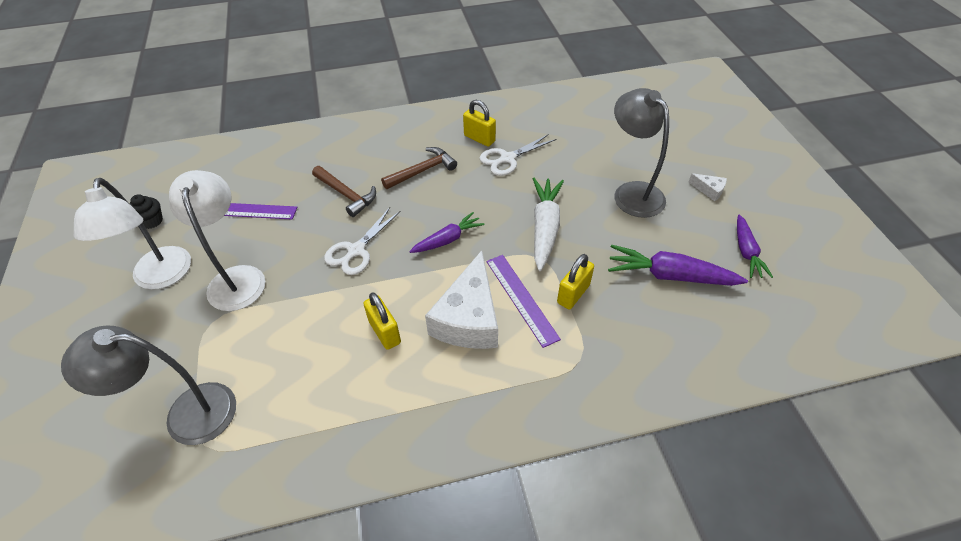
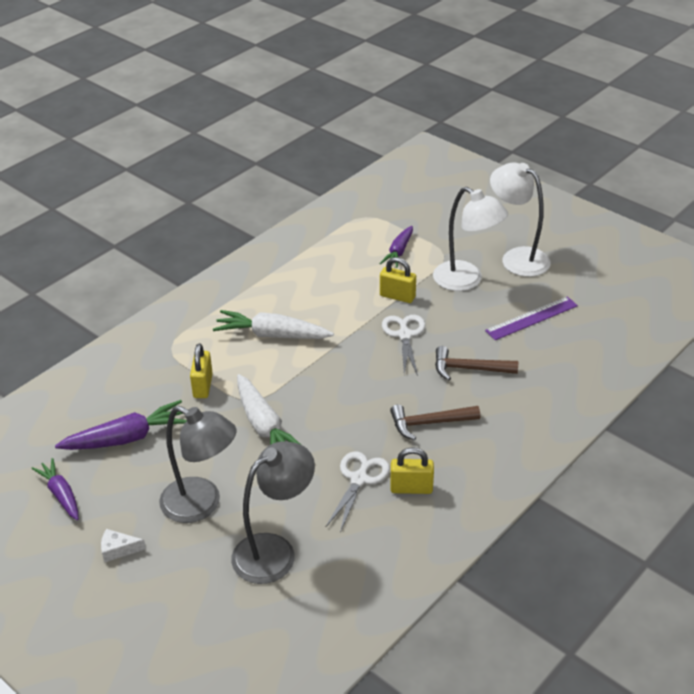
camera: 145 degrees right, 10 degrees down
(152, 221) = (587, 279): black cupcake -> none
(186, 414) = (393, 220): grey lamp -> grey lamp (274, 551)
(385, 332) = (323, 301): yellow padlock -> yellow padlock (397, 296)
(422, 171) = (429, 423): brown hammer -> brown hammer turned 60 degrees clockwise
(448, 239) = (340, 377): purple carrot -> purple carrot (398, 252)
(468, 318) = (271, 335): white cheese -> white carrot
(521, 298) = (242, 364): purple ruler -> none

